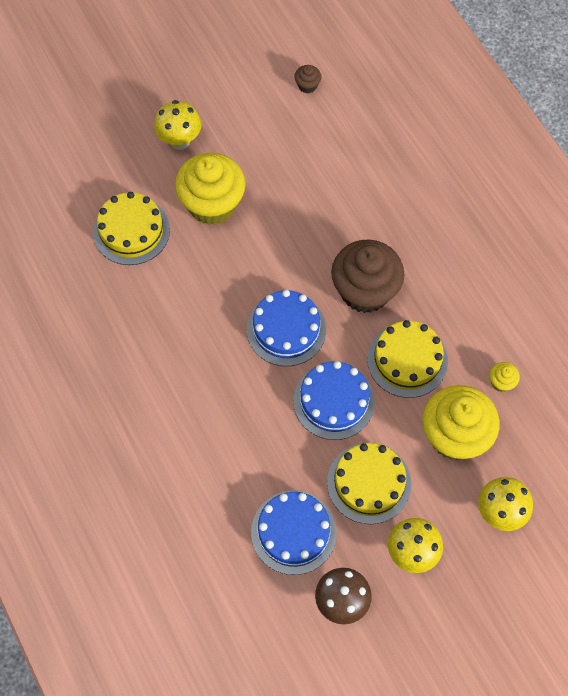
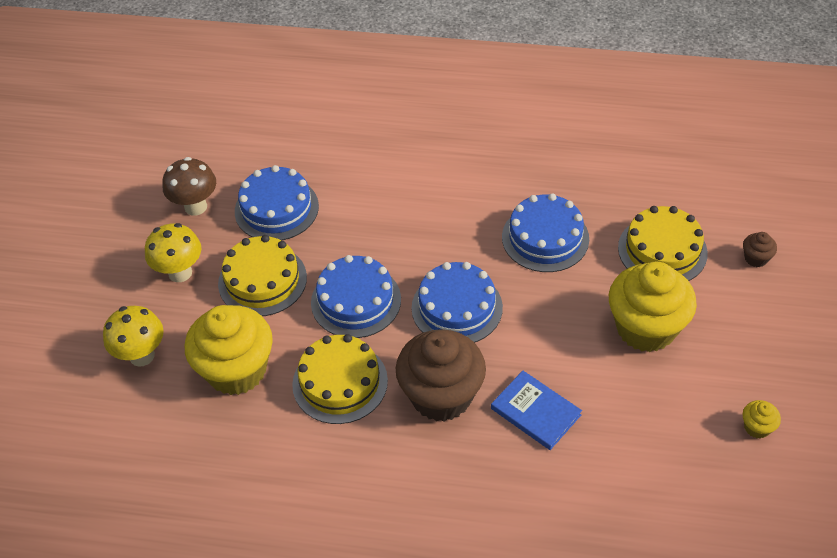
camera: 130 degrees right, 15 degrees down
(176, 312) = (545, 238): none -> blue cake
(180, 141) = (749, 344): yellow mushroom -> none
(307, 85) = (750, 511): brown cupcake -> brown cupcake (756, 258)
(331, 229) = (535, 412): none -> blue book
(501, 382) = (244, 445): yellow cupcake -> yellow cupcake (757, 427)

